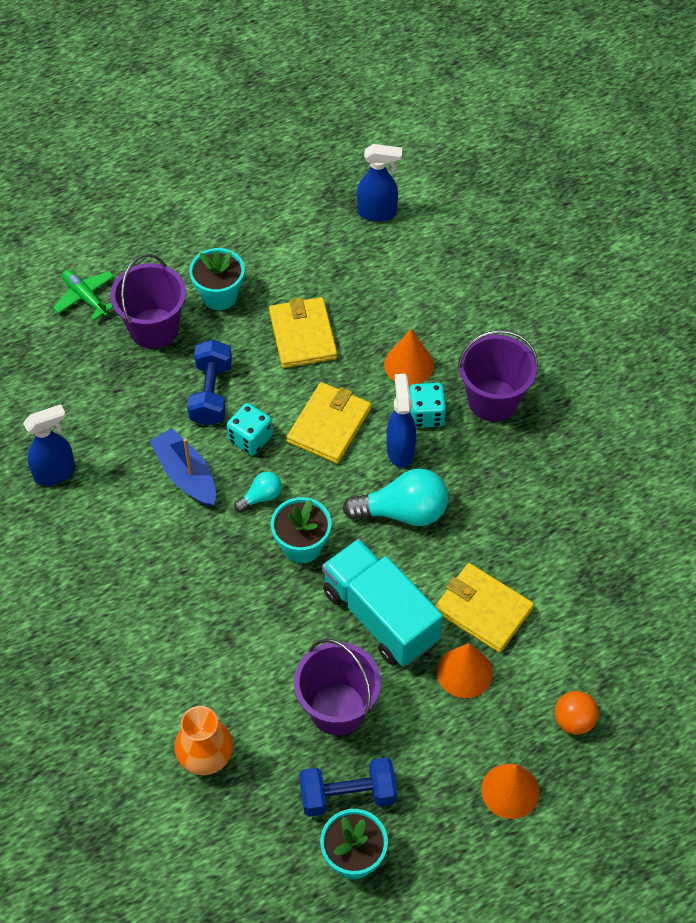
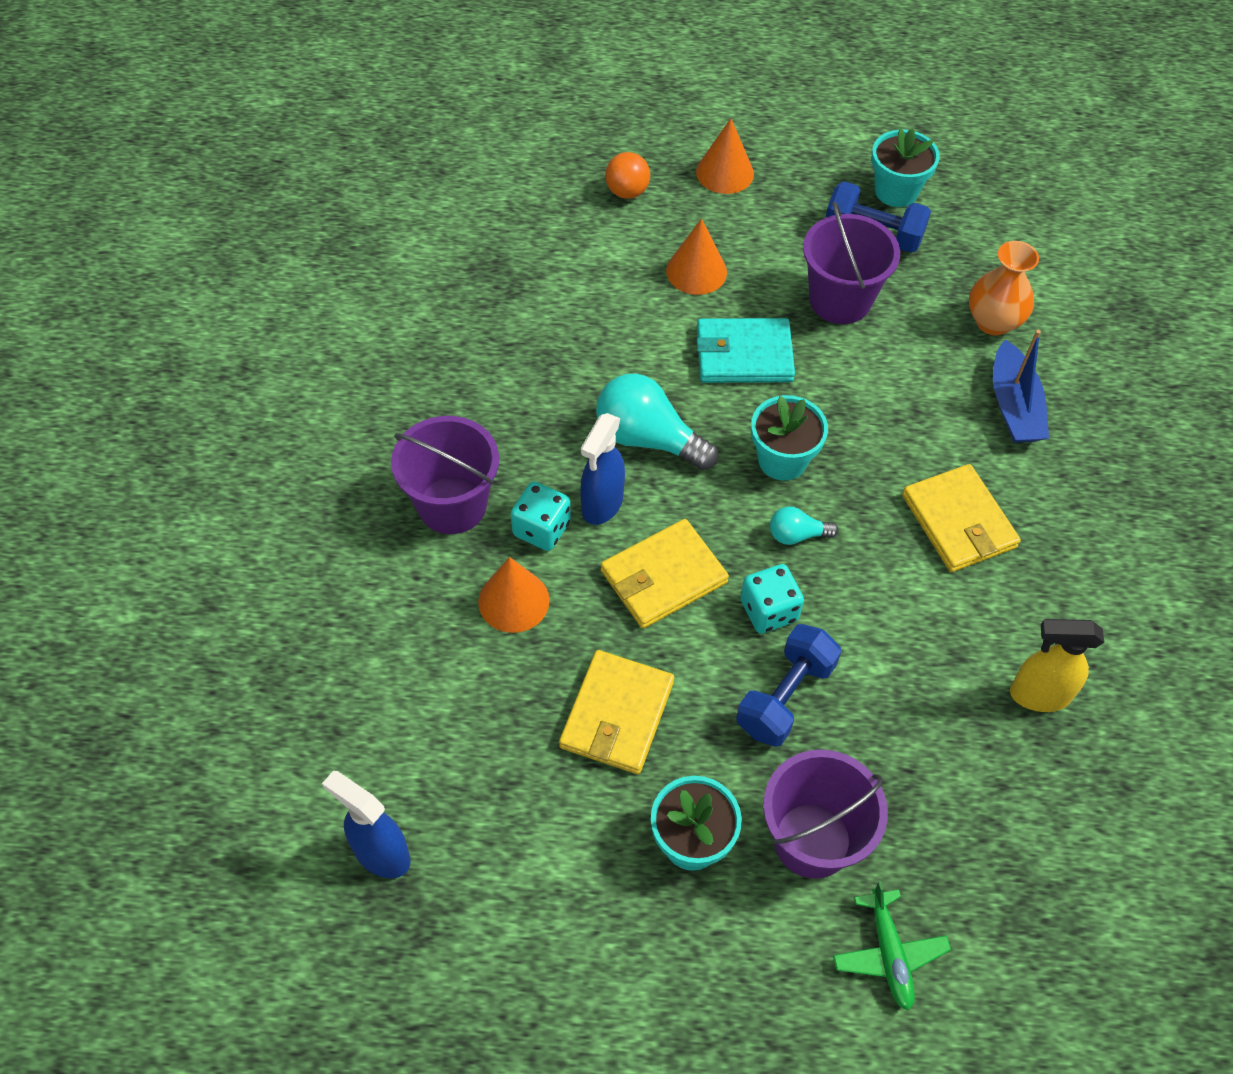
camera: 150 degrees left, 0 degrees up
(55, 473) = (1038, 695): blue spray bottle -> yellow spray bottle
(186, 475) = (873, 607): blue boat -> blue boat (1014, 406)
(380, 616) = (744, 354): turquoise truck -> turquoise wallet
(483, 610) = (637, 311): yellow wallet -> yellow wallet (958, 521)

